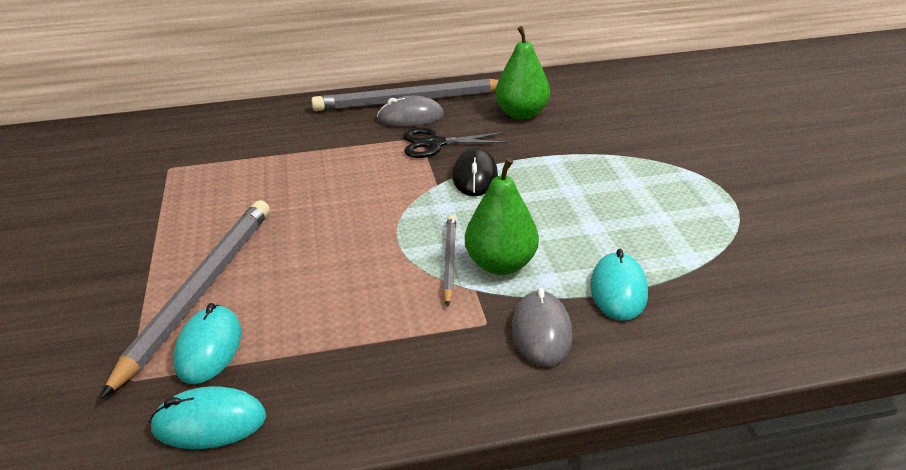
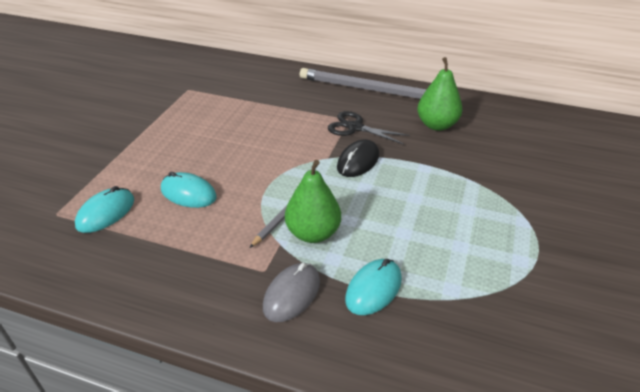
camera: 30 degrees right, 5 degrees up
(199, 291) = (132, 175): grey pencil -> none
(209, 423) = (66, 258): turquoise mouse -> turquoise mouse (188, 193)
(410, 117) = (357, 102): grey mouse -> none

